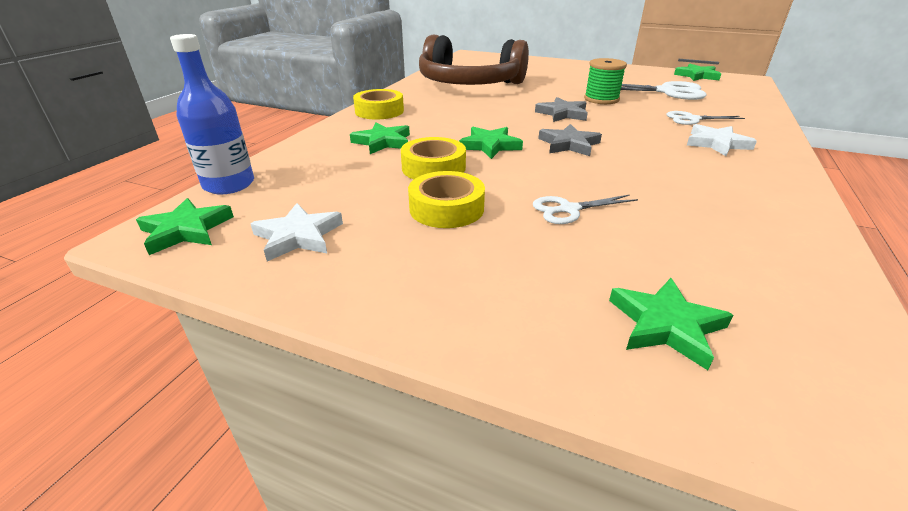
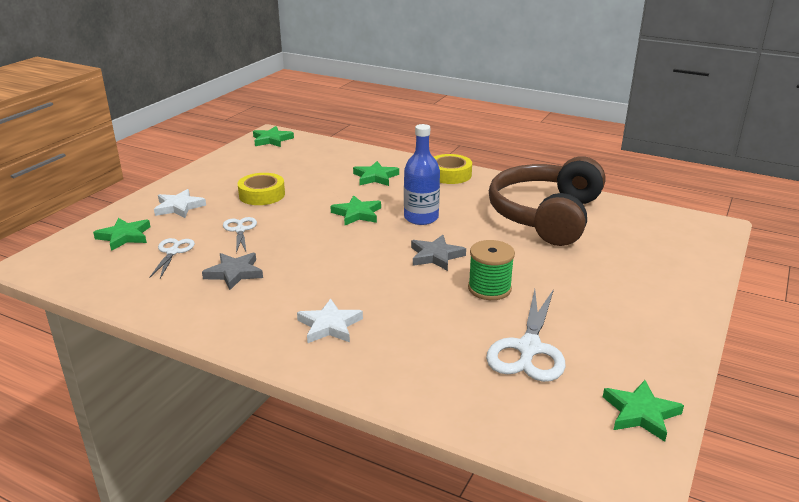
camera: 95 degrees right, 5 degrees down
(229, 184) = (320, 142): blue bottle -> blue bottle (421, 218)
(298, 236) = (252, 161): white star -> white star (179, 207)
(433, 168) = (322, 193): yellow tape -> none
(569, 144) = (350, 246): grey star -> grey star (234, 273)
(692, 119) = (408, 334): white scissors -> white scissors (173, 252)

